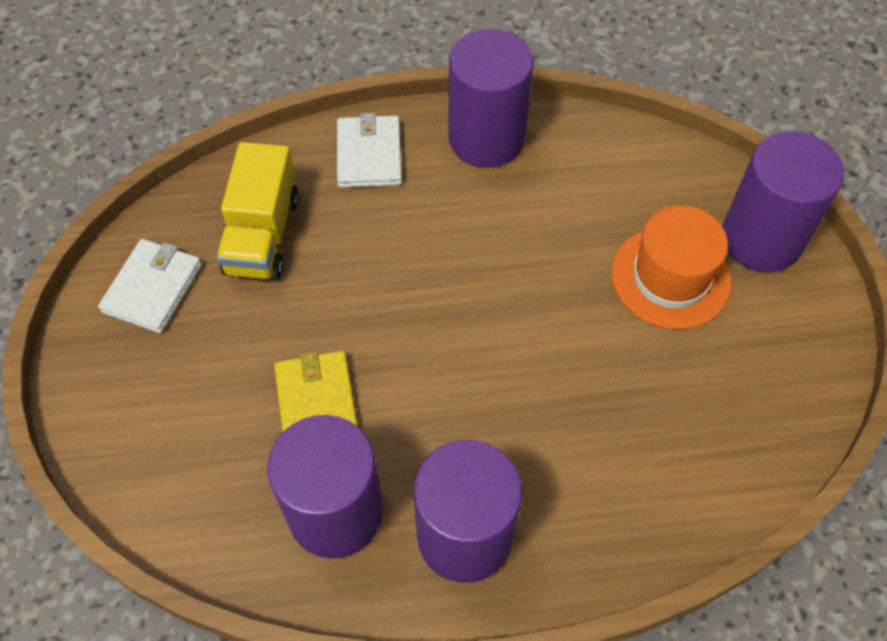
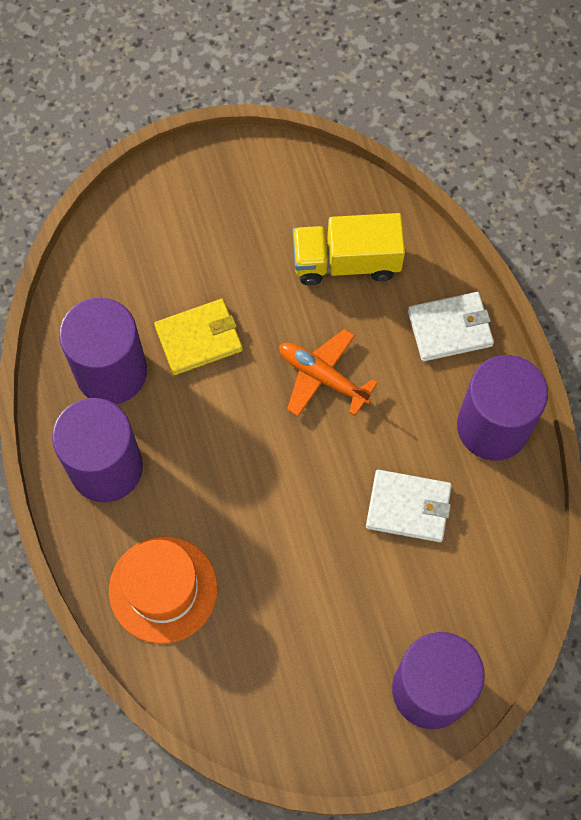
camera: 80 degrees right, 10 degrees up
(152, 288) = (278, 193): white wallet -> white wallet (408, 507)
(397, 280) = (322, 377): none -> orange plane
(670, 277) = (370, 608): orange hat -> orange hat (163, 589)

